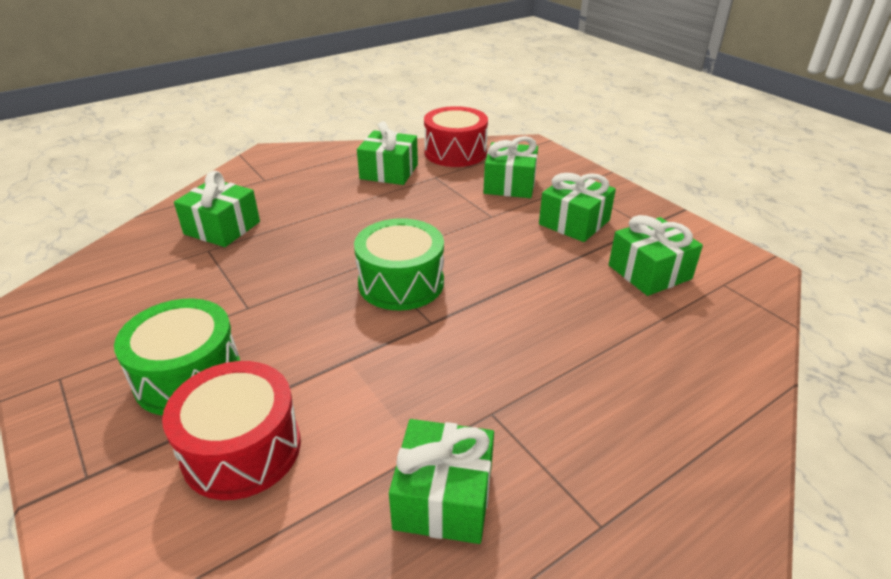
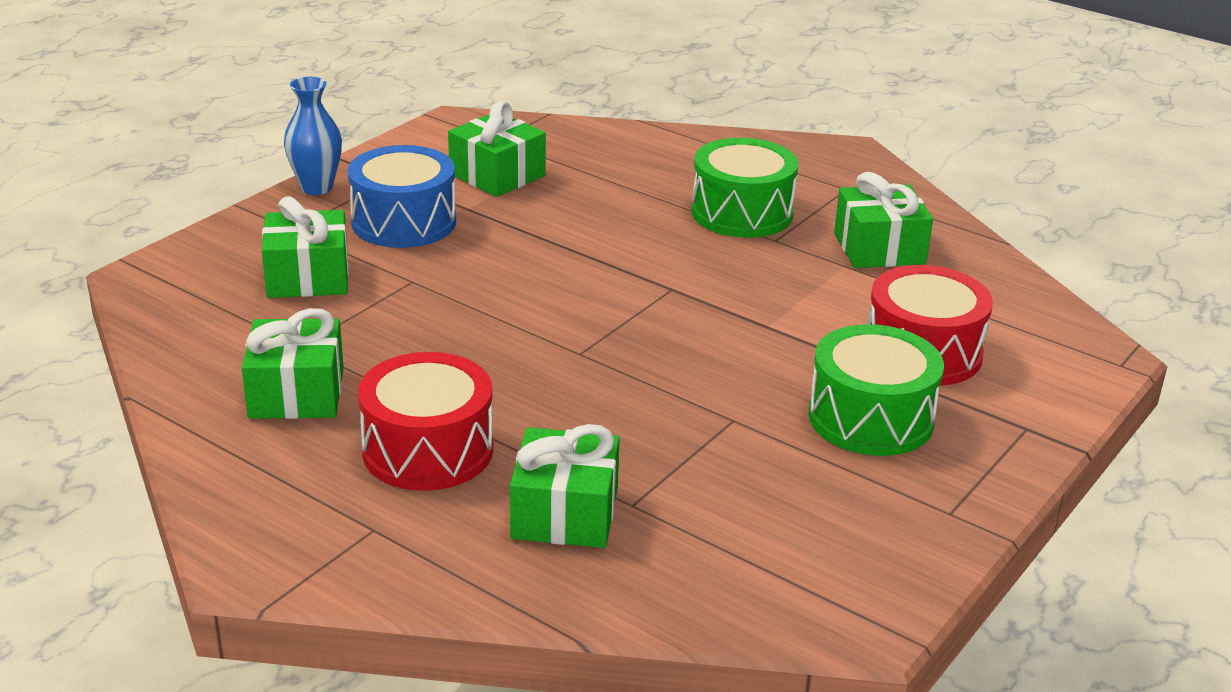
camera: 110 degrees left, 5 degrees down
(401, 283) = (612, 320): green drum -> green drum (742, 213)
(455, 152) = (196, 340): red drum -> red drum (428, 450)
(574, 222) = (404, 222): green gift -> blue drum
(632, 197) = (316, 187): none -> blue vase

